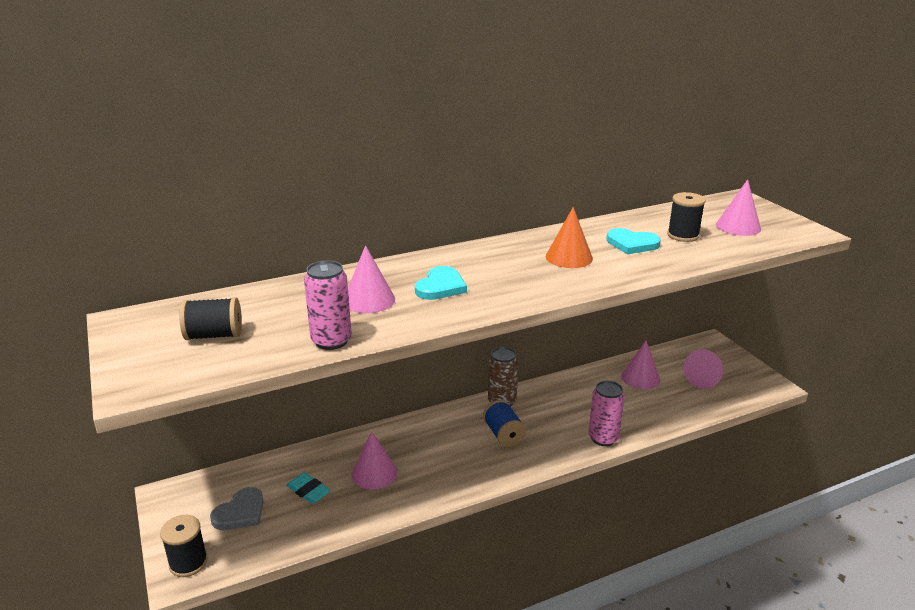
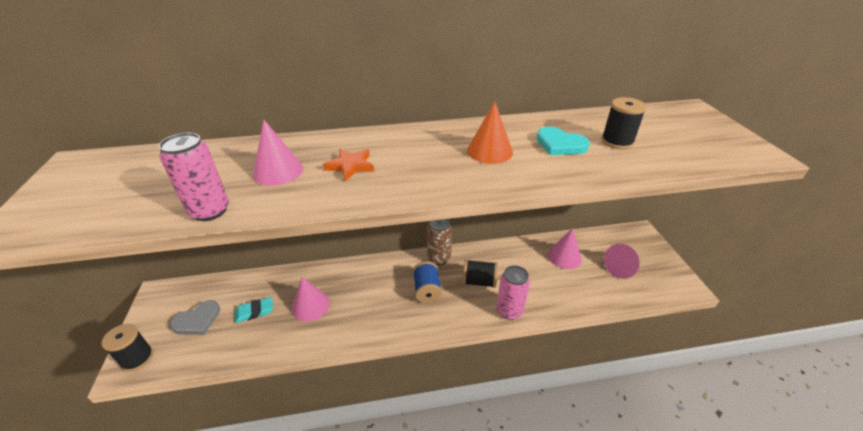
camera: 15 degrees right, 10 degrees up
(214, 335) = (123, 188): black spool -> black spool (479, 281)
(308, 491) = (254, 312): turquoise eraser -> turquoise eraser turned 75 degrees counterclockwise
(441, 286) = (350, 166): turquoise heart -> orange star
(738, 226) = (680, 139): pink cone -> none

